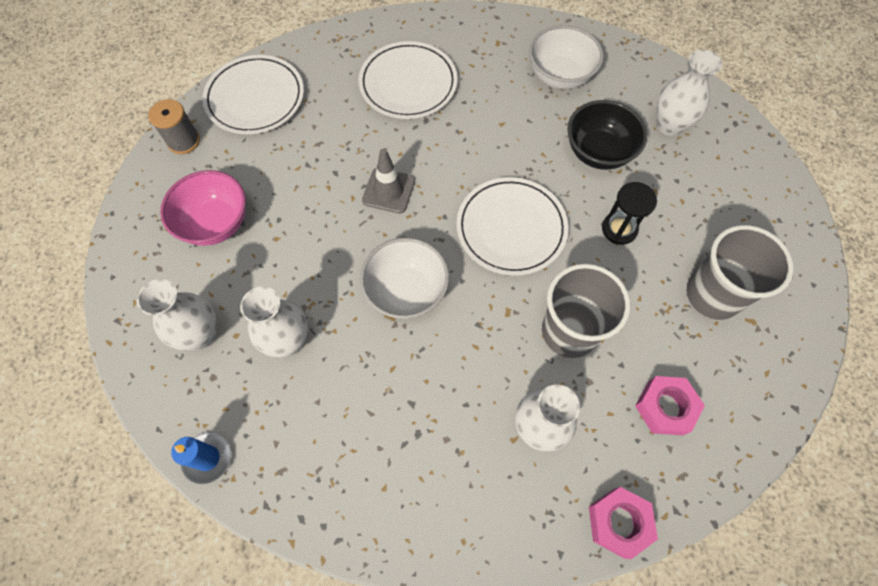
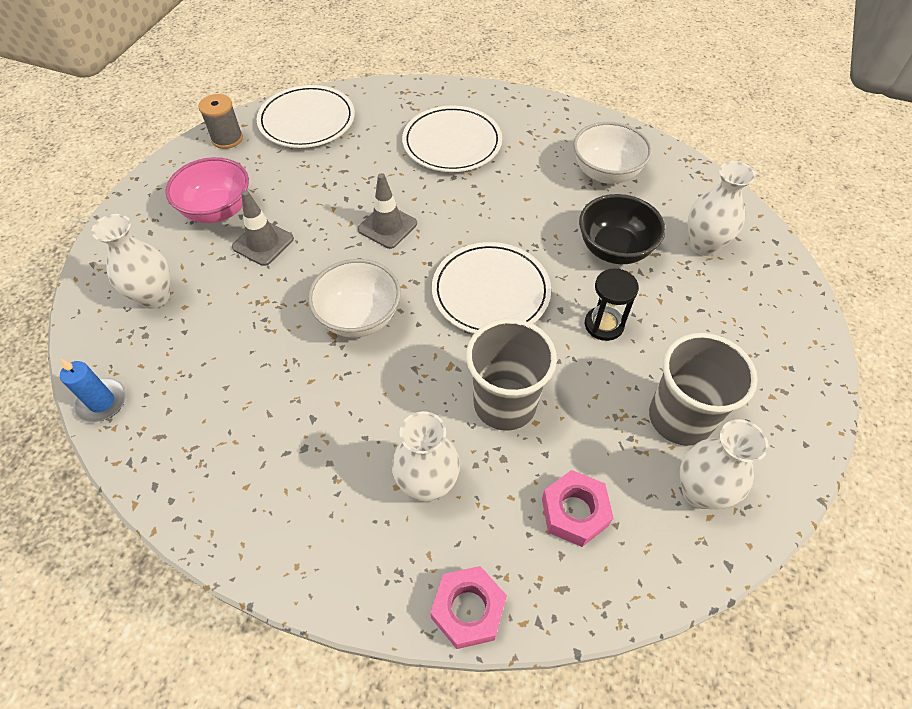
camera: 20 degrees right, 10 degrees down
(278, 244) = (263, 243): none -> grey traffic cone
(288, 341) = (227, 326): white vase -> white vase (700, 491)

